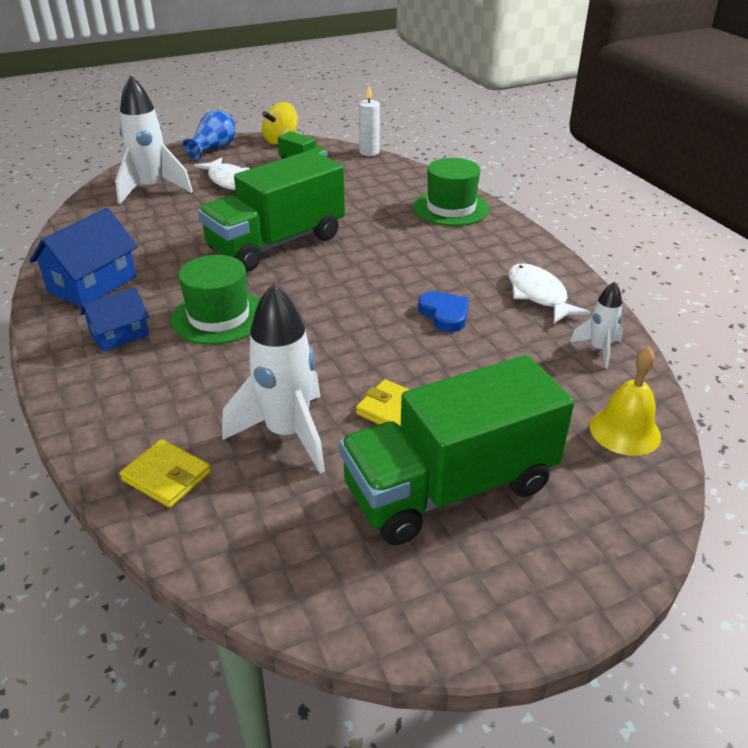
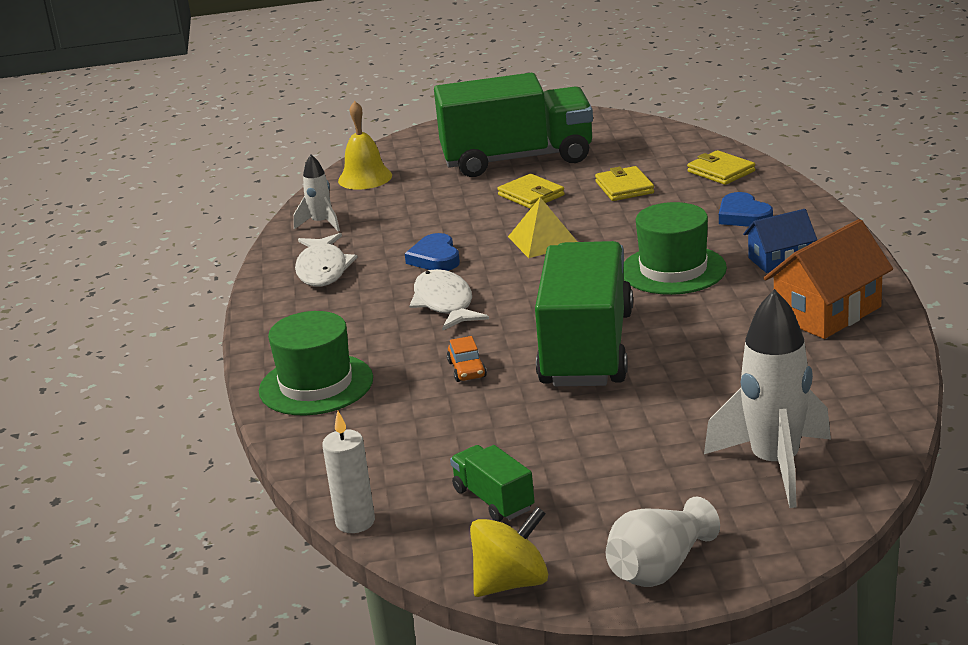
camera: 160 degrees left, 10 degrees down
(92, 284) = (827, 312): blue house -> orange house
(147, 393) = (743, 216): none -> blue heart
(213, 149) = (659, 568): blue vase -> white vase
(229, 181) = (638, 472): white fish -> white fish (445, 303)
(277, 243) = (587, 349): green truck -> green truck turned 60 degrees counterclockwise
(287, 434) = (624, 187): white rocket -> yellow wallet
(351, 343) = (543, 240): none -> yellow pyramid
(356, 224) = (467, 369): none -> orange car

